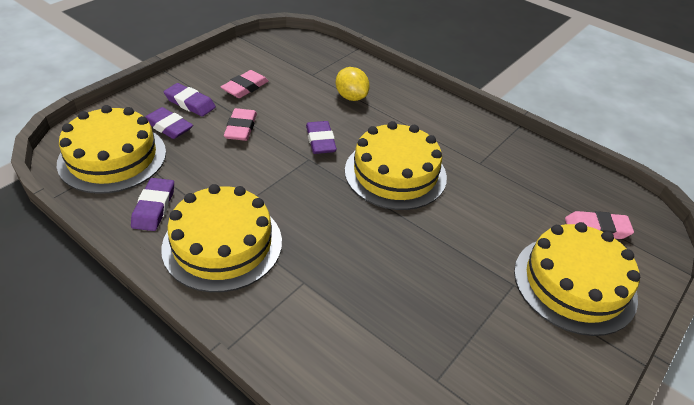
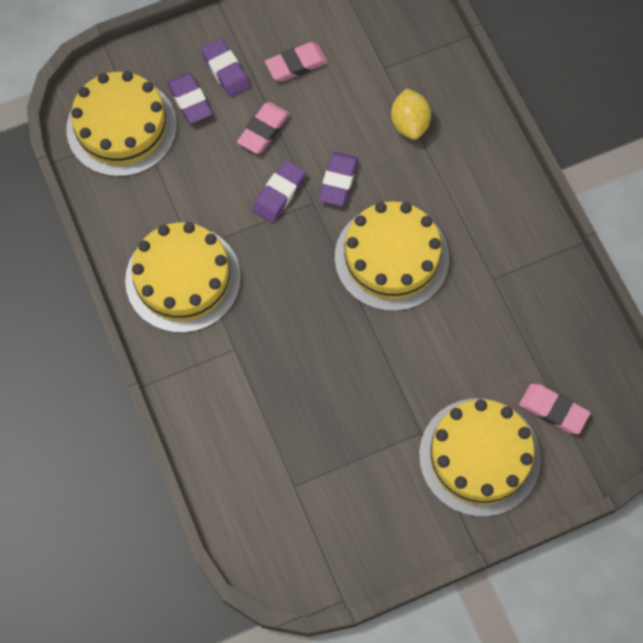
camera: 30 degrees right, 25 degrees up
(154, 207) = (139, 210): purple eraser -> purple eraser (279, 193)

